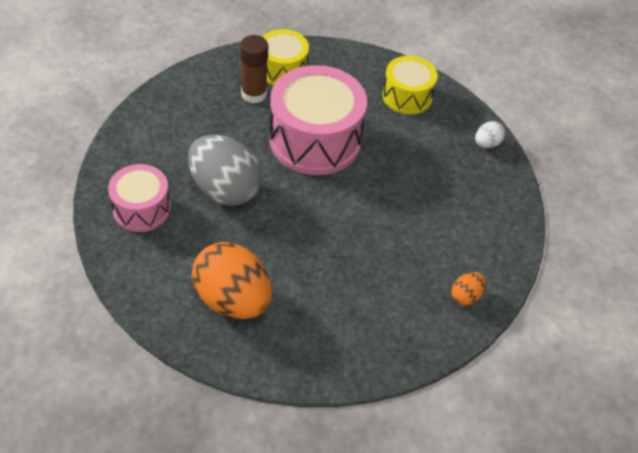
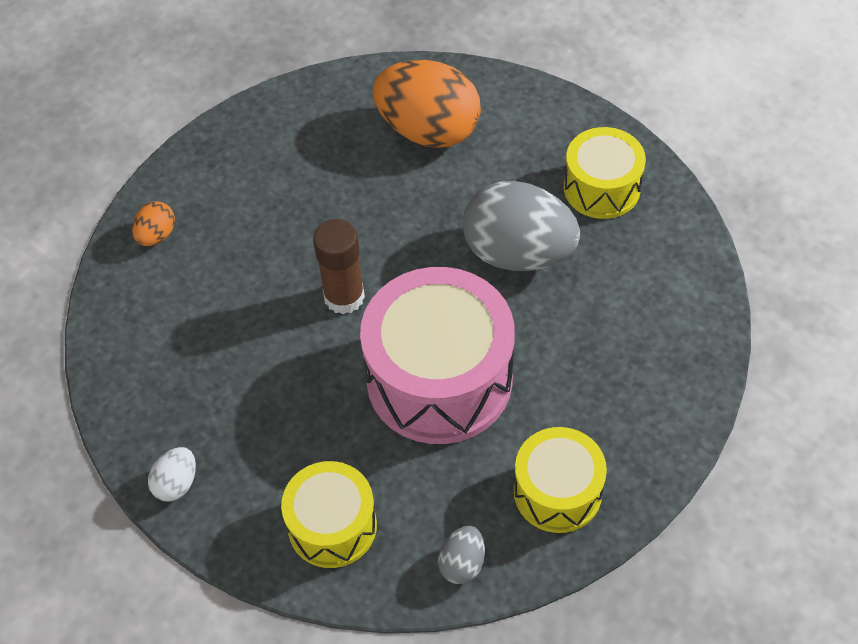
camera: 165 degrees right, 5 degrees up
(141, 209) = (602, 188): pink drum -> yellow drum
(254, 94) = (573, 422): brown glue stick -> brown glue stick (344, 297)
(348, 60) = (462, 563): none -> grey egg

